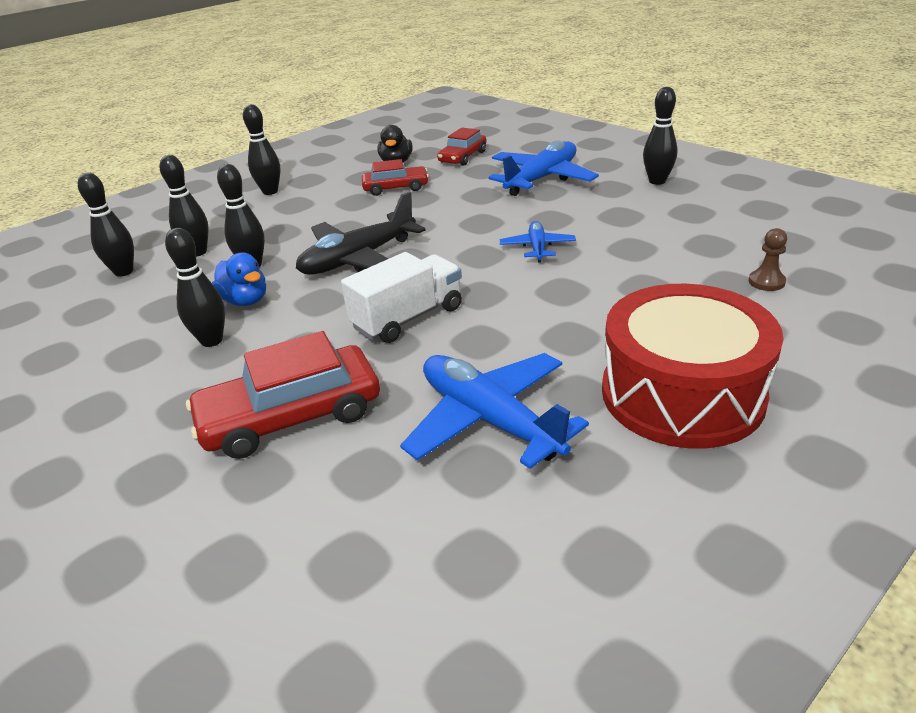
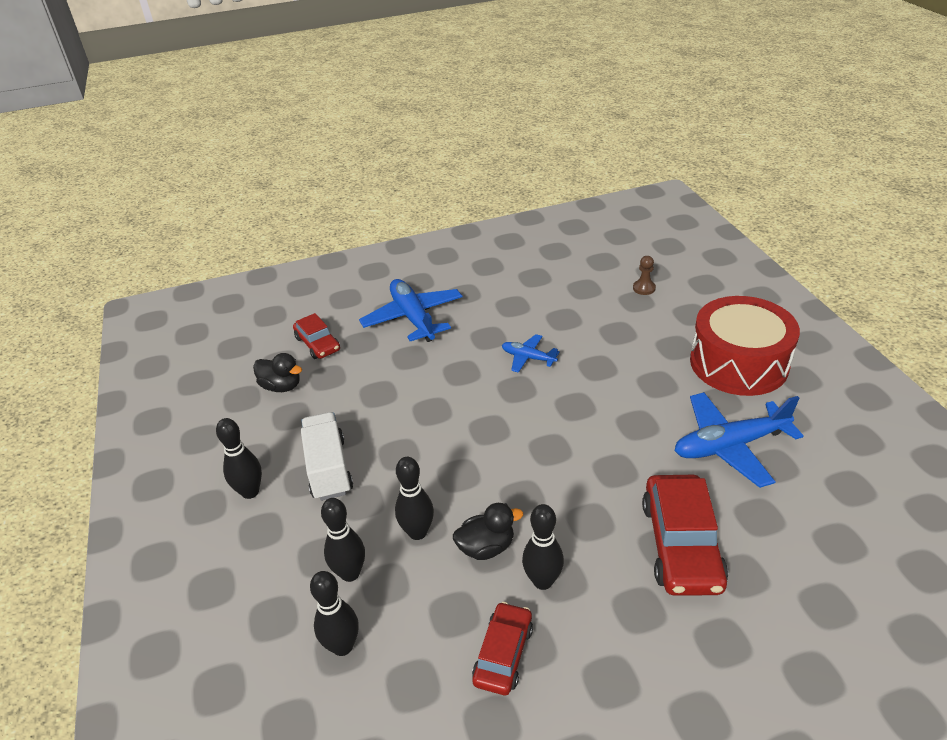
camera: 65 degrees left, 5 degrees up
(245, 301) = (486, 547): blue duck -> black duck
(358, 259) = (466, 457): black plane -> none
(395, 188) = (341, 401): red car -> red car (503, 654)
(408, 318) = (584, 451): white truck -> white truck (329, 469)
(657, 181) = (474, 271): black bowling pin -> none

